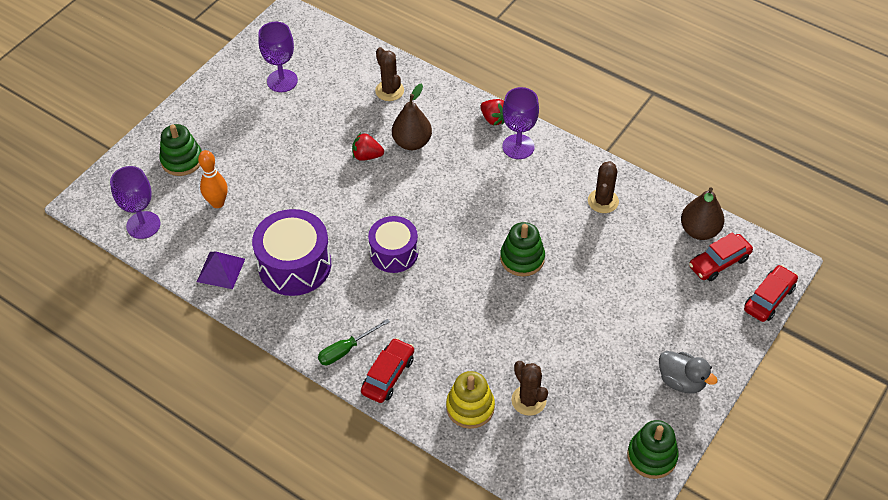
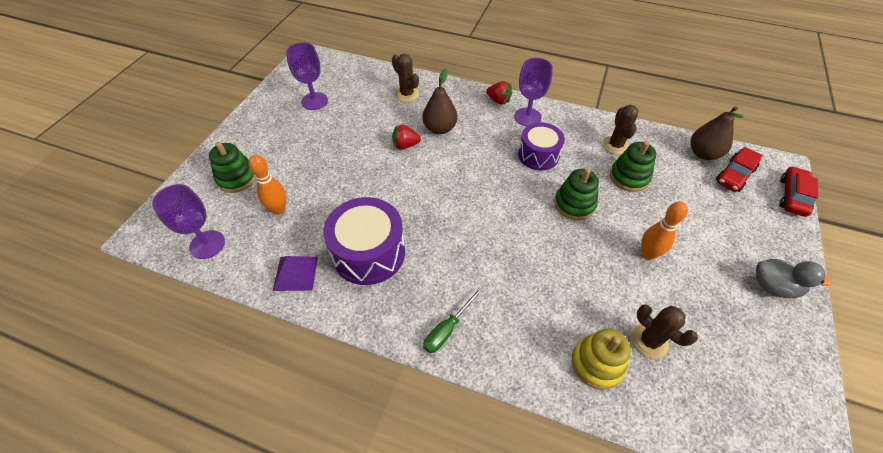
camera: 15 degrees left, 0 degrees up
(388, 375) = (500, 347): red car -> none
(394, 253) = (459, 222): purple drum -> purple drum (538, 155)
(572, 324) = (647, 254): none -> orange bowling pin
(652, 456) = (797, 373): green stacking toy -> green stacking toy (629, 177)

